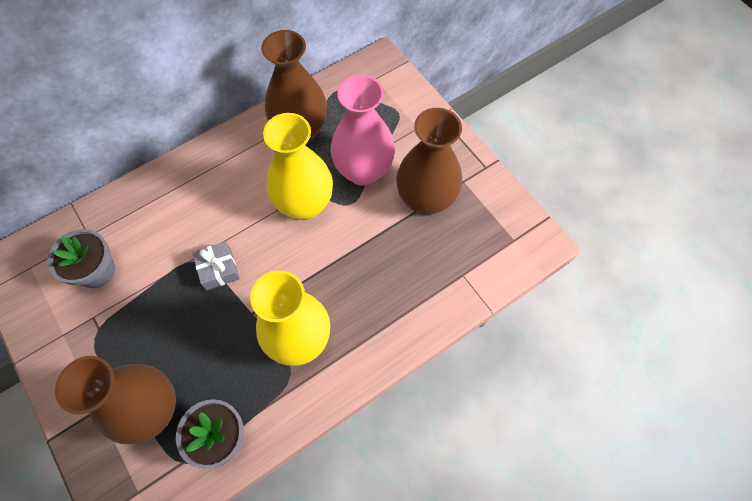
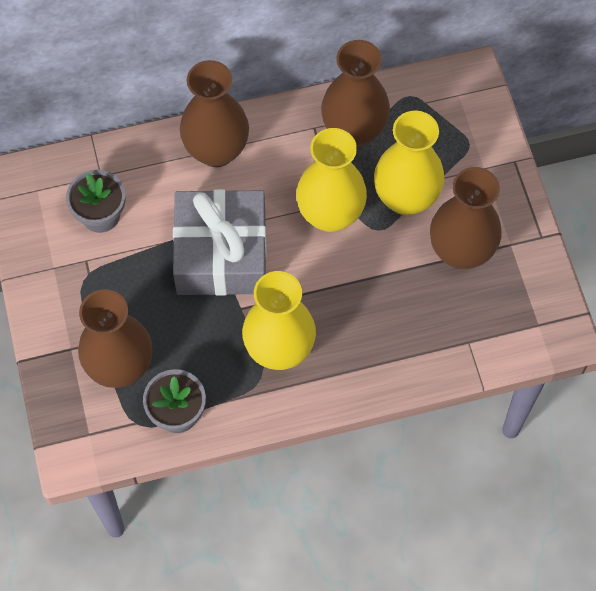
camera: 20 degrees right, 0 degrees up
(188, 182) = (216, 150): none -> brown vase
(218, 269) = (221, 253): grey gift -> grey gift, size x2.39
(363, 171) = (406, 198): pink vase -> yellow vase

